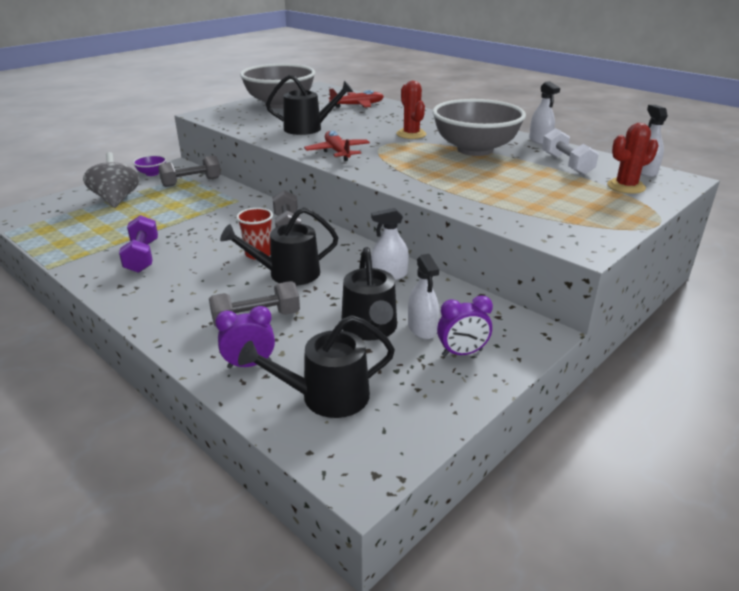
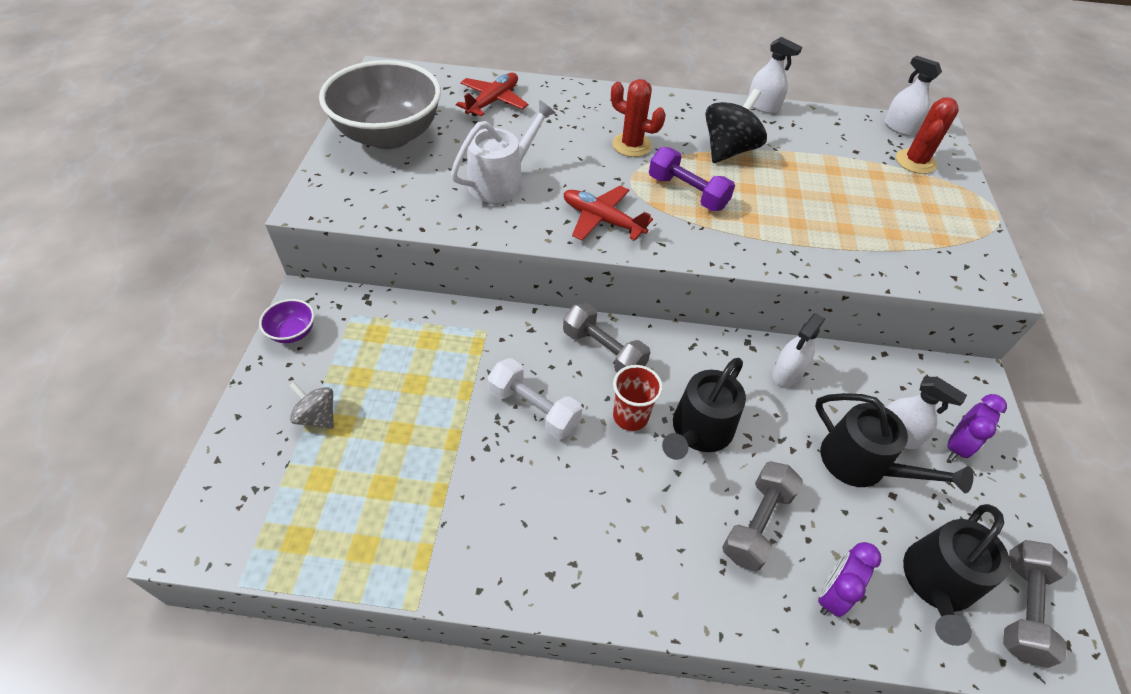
camera: 40 degrees left, 20 degrees up
(116, 200) = (317, 416): grey spinning top -> grey spinning top, size x0.59
(142, 256) = (507, 505): purple dumbbell -> purple dumbbell (687, 193)
(191, 182) = (377, 324): grey dumbbell -> grey dumbbell (1021, 608)
(308, 128) = (501, 181): black watering can -> white watering can
(475, 149) = (728, 150): grey bowl -> black spinning top
(566, 164) = (832, 143): white dumbbell -> white dumbbell (534, 408)

